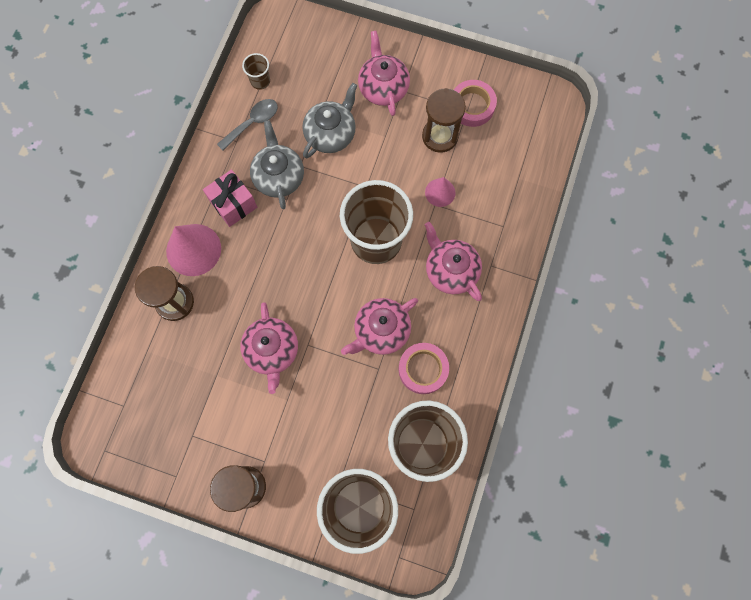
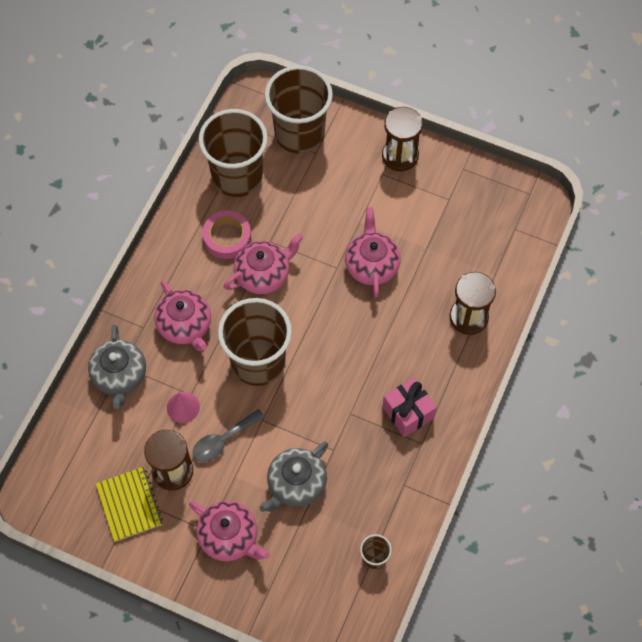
camera: 175 degrees left, 10 degrees down
(193, 249) = (450, 368): pink cone -> none
(252, 123) = (385, 505): grey spoon -> grey spoon (223, 440)
(279, 176) = (357, 439): grey teapot -> grey teapot (120, 376)
(383, 87) = (229, 537): pink teapot -> pink teapot turned 45 degrees counterclockwise
(472, 106) = (129, 504): pink tape -> yellow notebook

